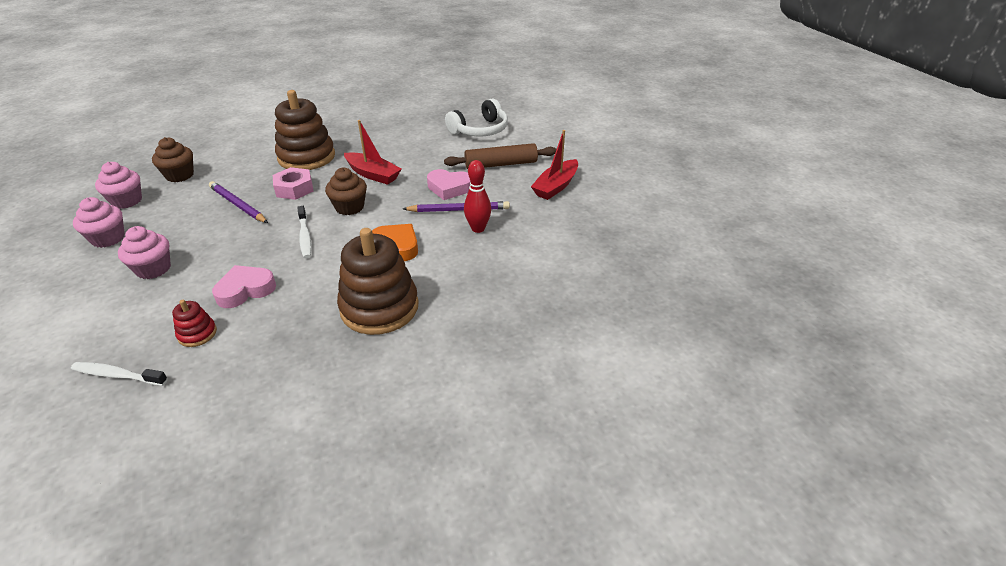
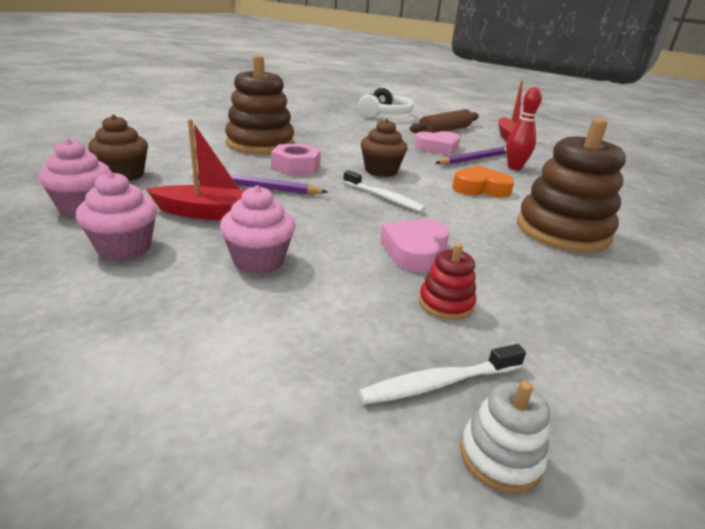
camera: 35 degrees left, 10 degrees down
(84, 418) = (500, 456): none -> white stacking toy
(373, 174) = (354, 148): red boat -> red boat (211, 213)

